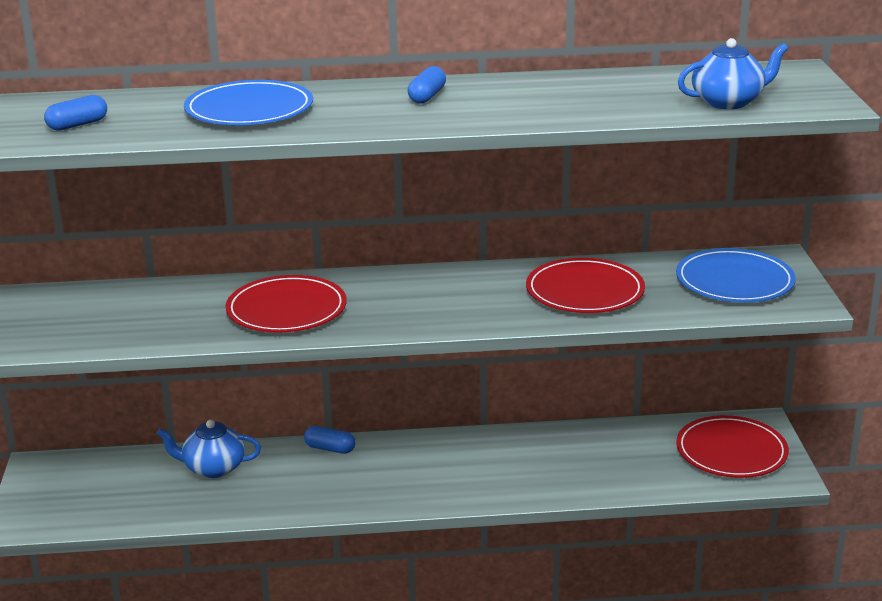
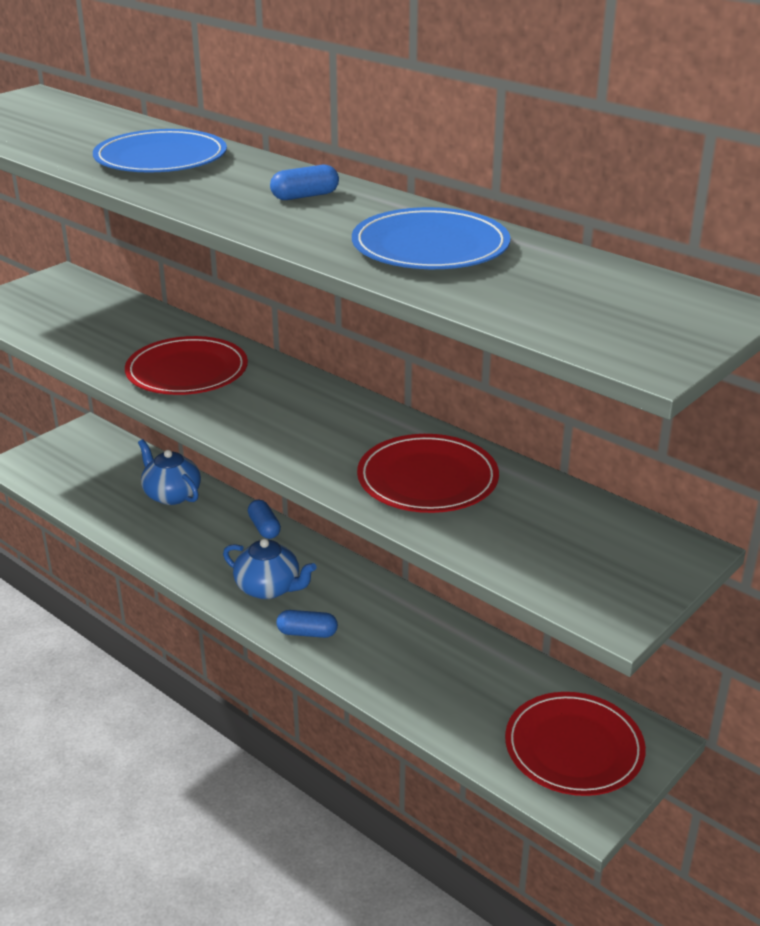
camera: 45 degrees right, 5 degrees up
(77, 125) = (40, 129): blue capsule -> blue capsule (307, 633)
(728, 102) = (546, 309): blue teapot -> blue teapot (269, 588)
(734, 281) = (586, 548): blue plate -> blue plate (430, 246)

